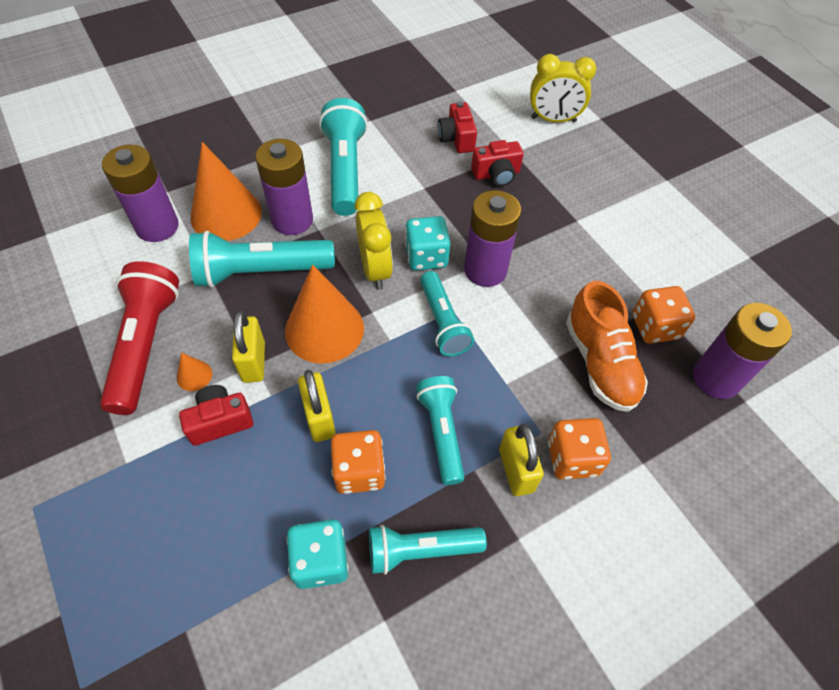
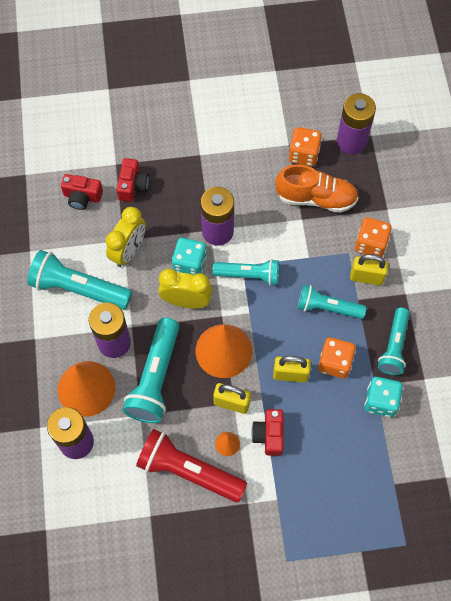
camera: 65 degrees left, 10 degrees up
(553, 119) = (94, 121): yellow clock -> yellow clock (129, 251)

